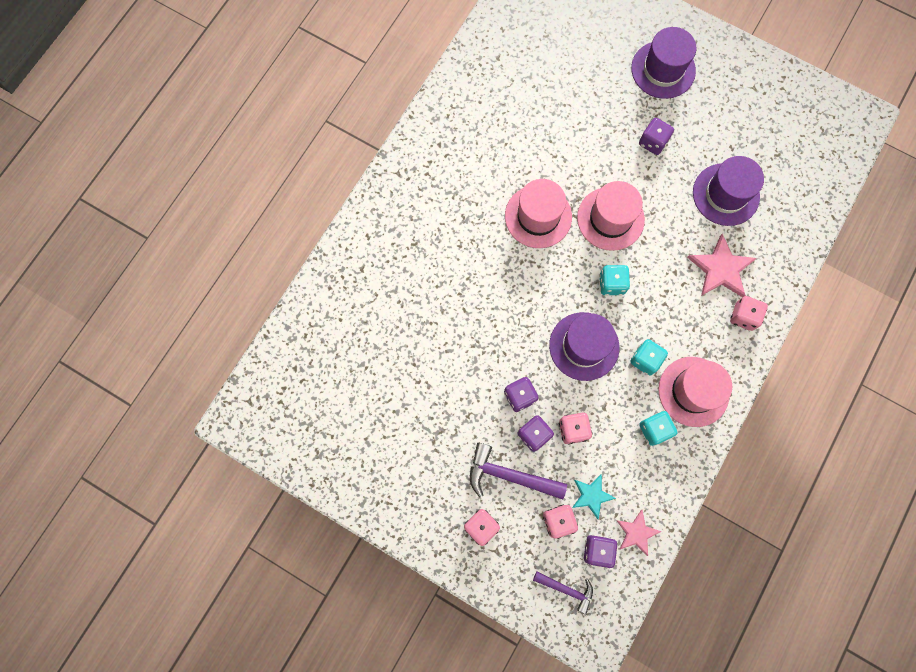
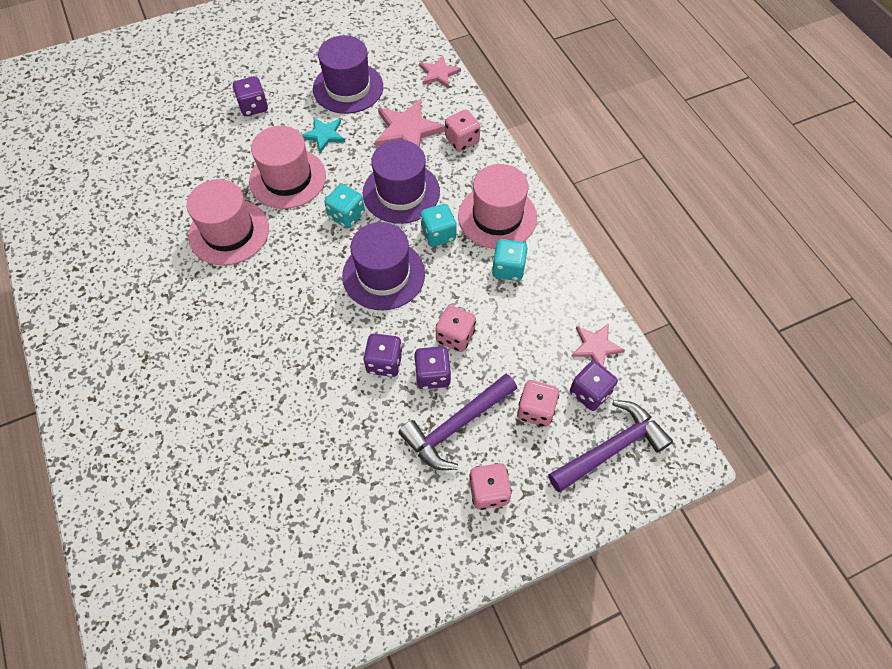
camera: 55 degrees left, 15 degrees down
(566, 589) = (611, 448): purple hammer -> purple hammer, size x1.65
(592, 495) = (532, 362): turquoise star -> turquoise star (324, 135)
(663, 69) = (201, 62): purple hat -> purple hat (401, 192)
(796, 251) = (439, 73): none -> pink star

